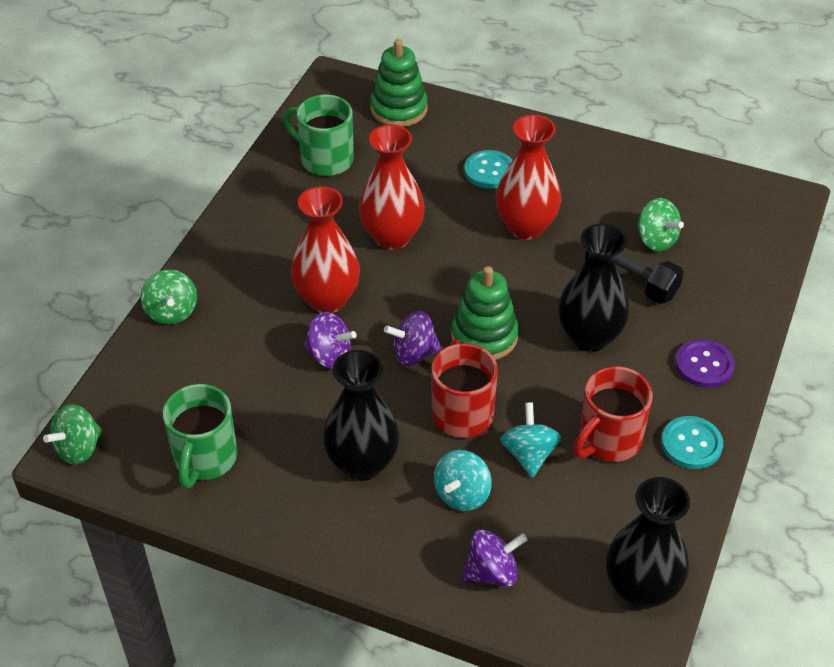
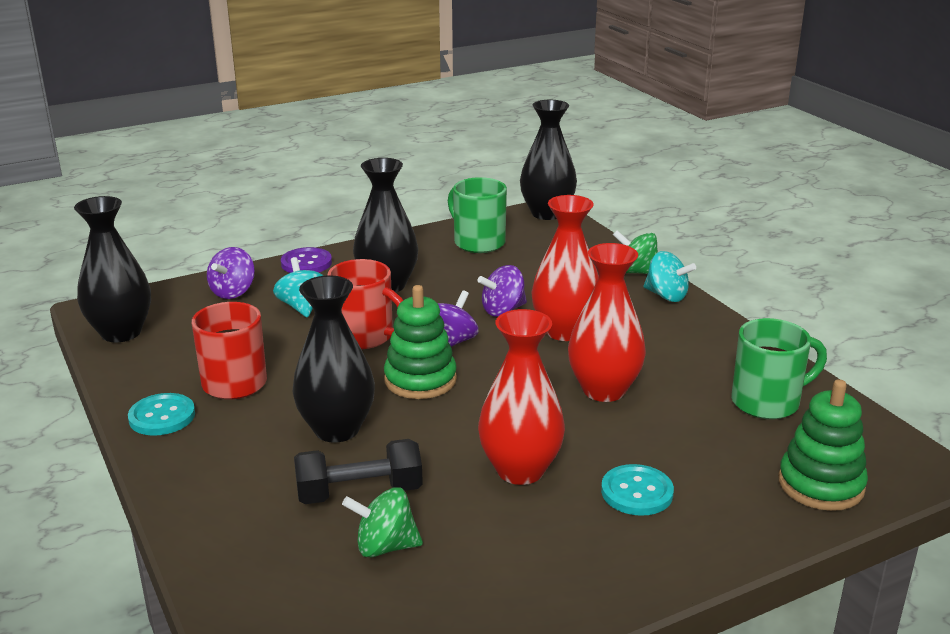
camera: 130 degrees right, 20 degrees down
(78, 448) = (547, 213): green spinning top -> black vase
(529, 454) = (285, 344): turquoise spinning top -> turquoise spinning top (666, 296)
(704, 365) = (208, 472): purple button -> purple button (306, 263)

